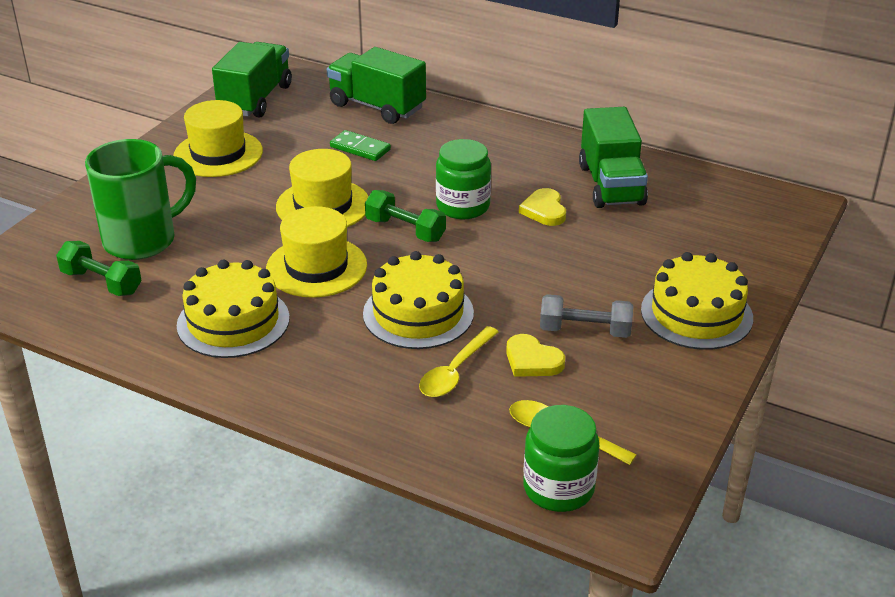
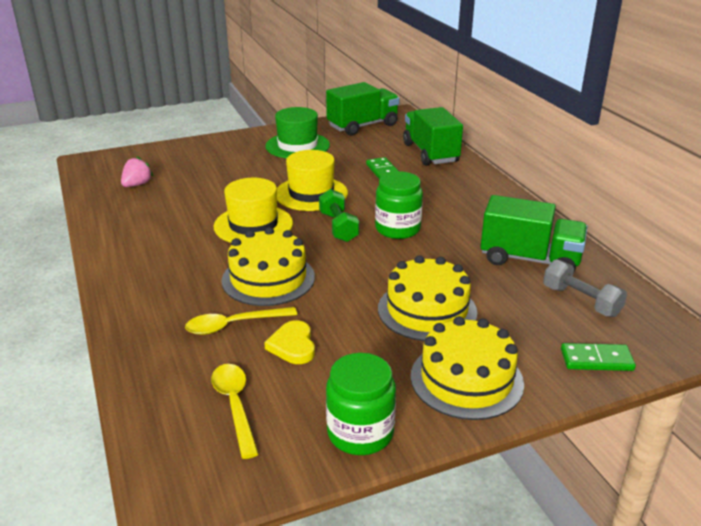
camera: 40 degrees right, 5 degrees down
(102, 282) = (137, 185): green dumbbell -> pink strawberry
(142, 240) = (189, 173): green mug -> none
(218, 154) = (297, 146): yellow hat -> green hat
(233, 321) = (163, 233): yellow cake -> yellow cake (427, 310)
(544, 210) = (451, 254): yellow heart -> none
(558, 488) = (173, 442): green jar -> green jar (360, 433)
(585, 330) = (360, 345): grey dumbbell -> grey dumbbell (581, 301)
(611, 185) = (530, 259): green truck -> green truck turned 105 degrees counterclockwise
(760, 250) = (596, 360): none -> green domino

